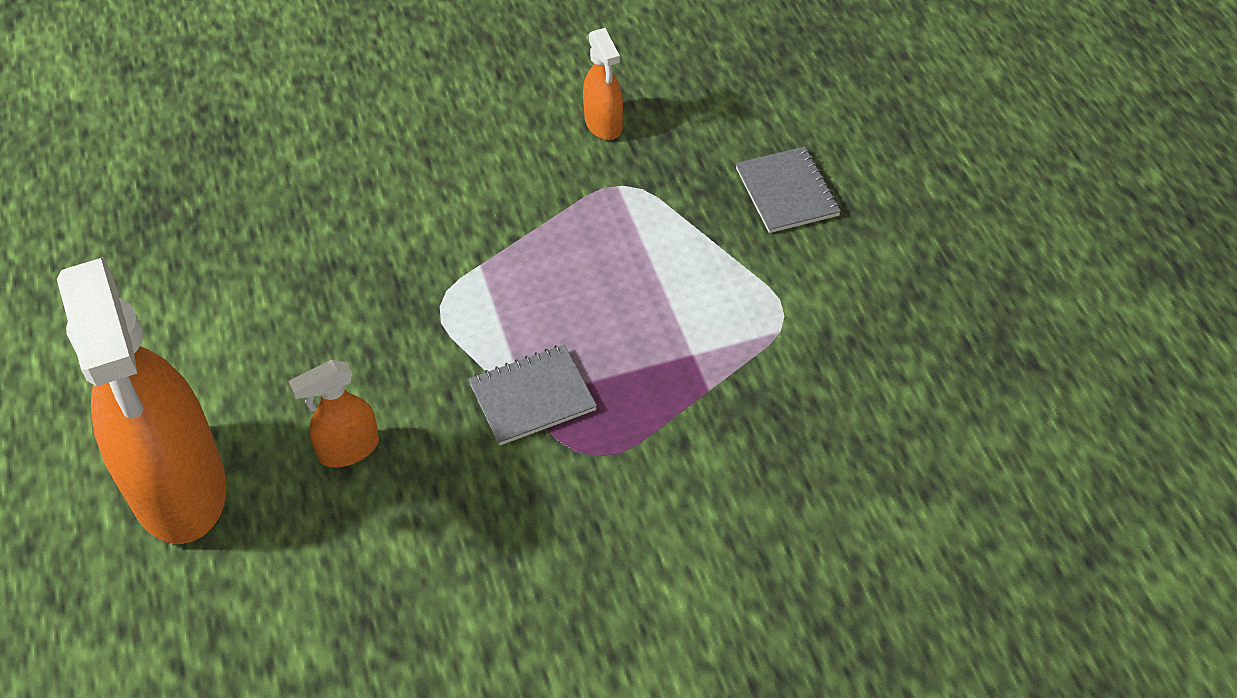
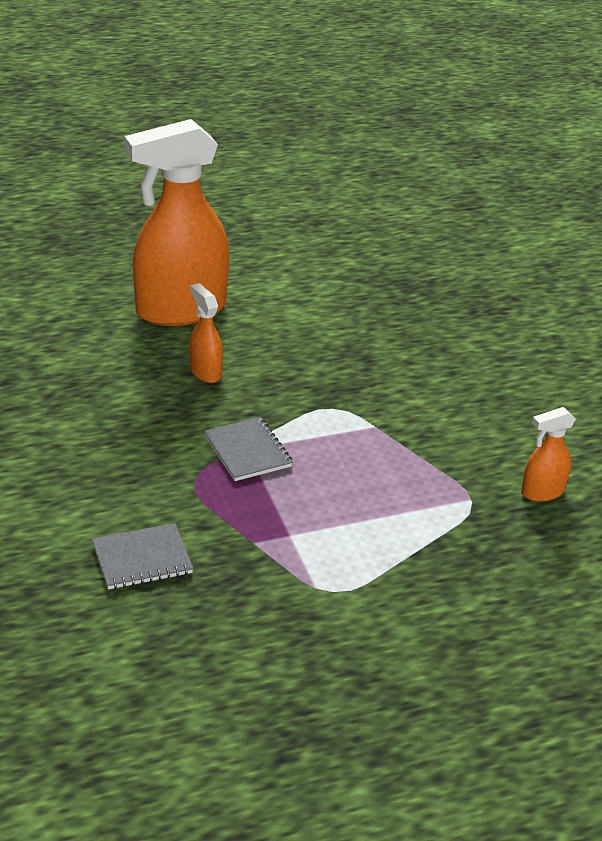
camera: 85 degrees right, 15 degrees down
(787, 192) = (479, 602): grey notebook -> grey notebook (142, 559)

